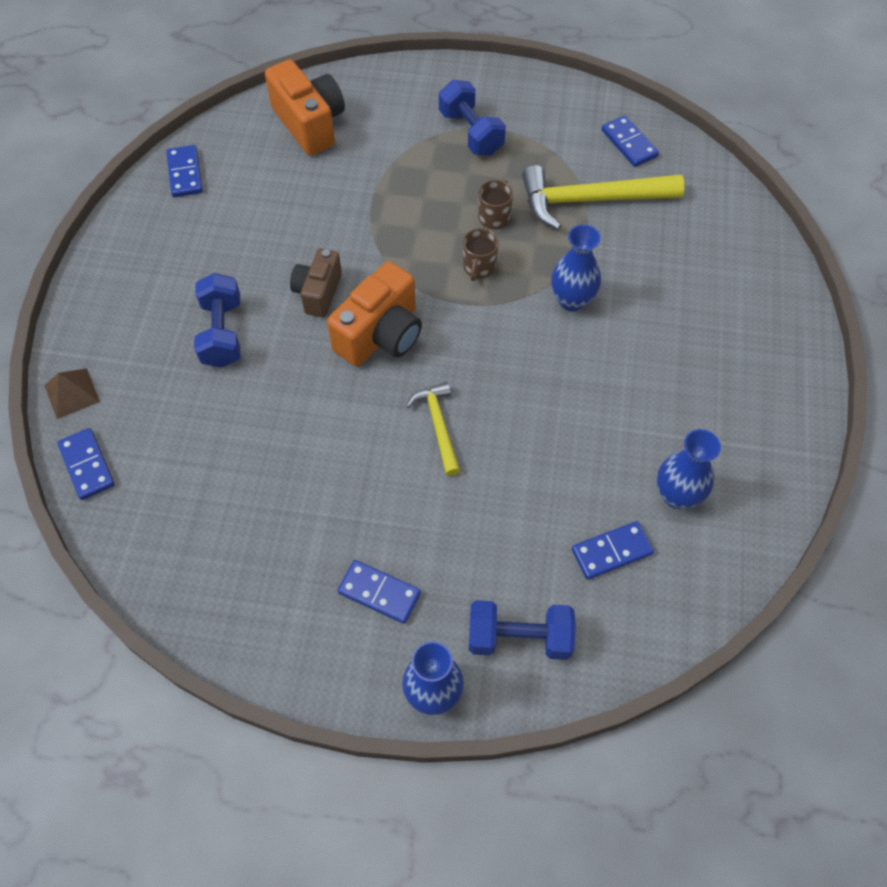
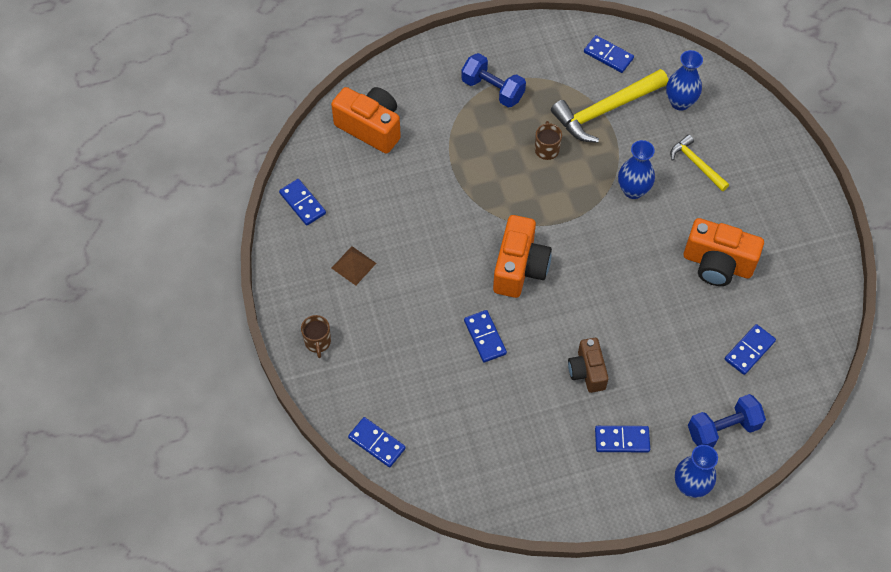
camera: 25 degrees left, 0 degrees up
(72, 393) = (331, 399): brown pyramid -> brown pyramid (353, 265)
(222, 333) = (409, 312): blue dumbbell -> none
(290, 397) = (485, 337): none -> blue domino
(318, 292) = (457, 255): brown camera -> brown camera (587, 371)
(438, 425) = (595, 315): yellow hammer -> yellow hammer (696, 164)
(479, 267) = (557, 191): brown mug -> brown mug (318, 342)
(629, 427) = (717, 264): none -> orange camera
(677, 495) = (770, 297): blue vase -> blue vase (680, 102)

